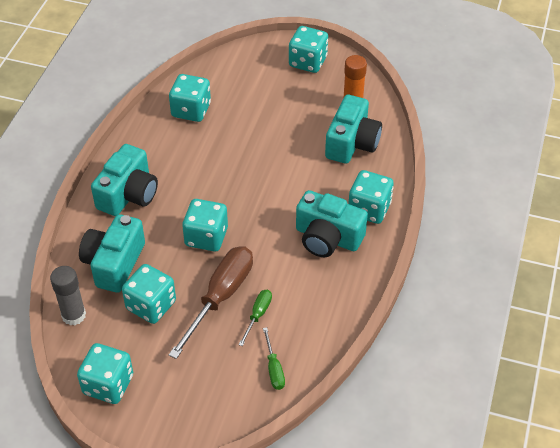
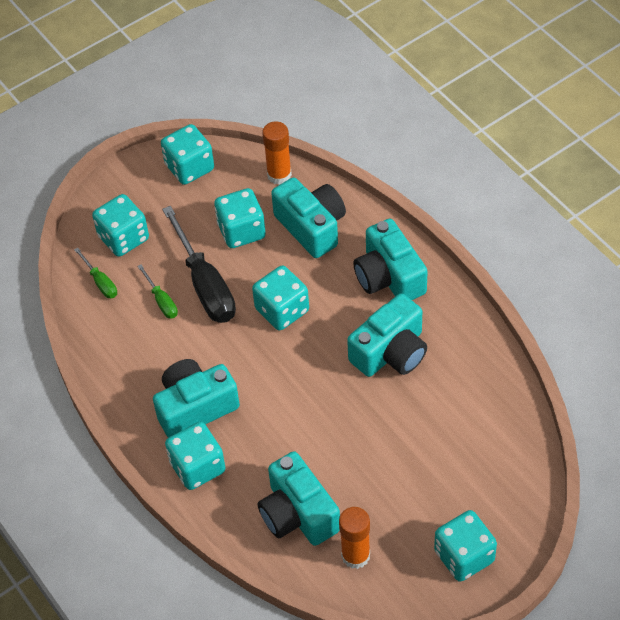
camera: 130 degrees right, 5 degrees up
(73, 315) = (279, 175): grey glue stick -> orange glue stick
(191, 110) = (470, 390): turquoise dice -> turquoise dice (123, 238)
(193, 161) = (390, 352): none -> turquoise camera
(220, 297) = (205, 284): brown screwdriver -> black screwdriver
(274, 368) = (100, 282): green screwdriver -> green screwdriver turned 150 degrees counterclockwise

